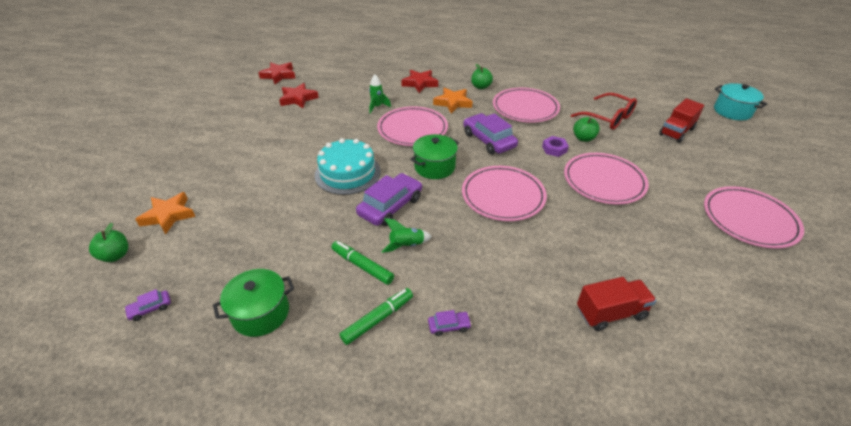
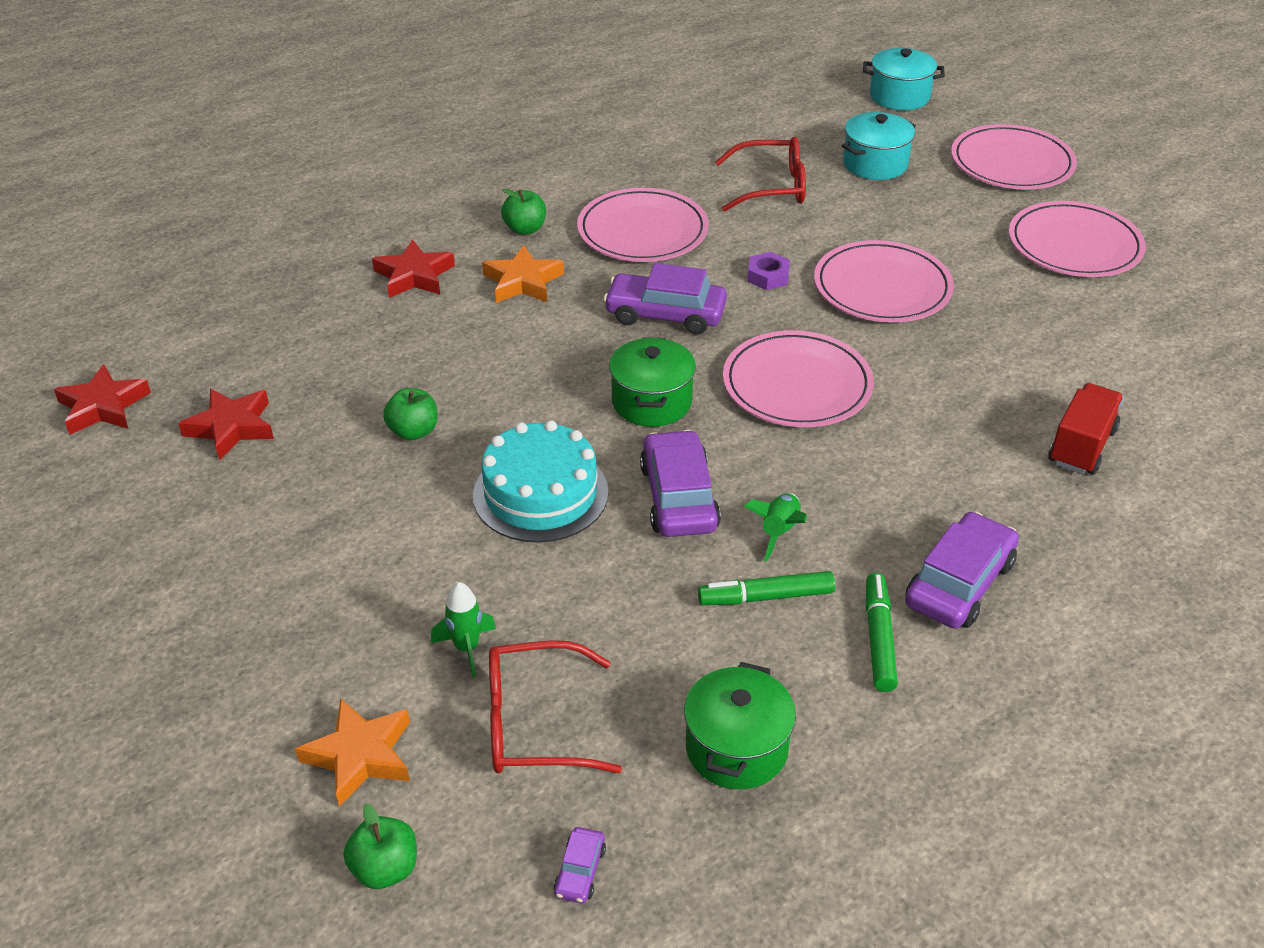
camera: 45 degrees left, 0 degrees up
(222, 246) = (534, 723): none -> red glasses
(377, 107) = (408, 359): green rocket -> green rocket (467, 648)
(412, 129) = (527, 363): pink plate -> pink plate (1012, 163)
(449, 326) = (959, 583): purple car -> purple car, size x2.19
(583, 138) = (782, 238): green apple -> green apple (413, 431)
(676, 132) = (875, 164): red truck -> turquoise pot

